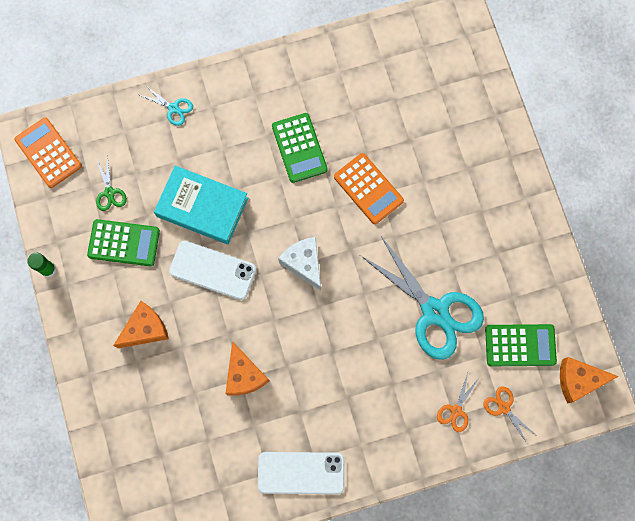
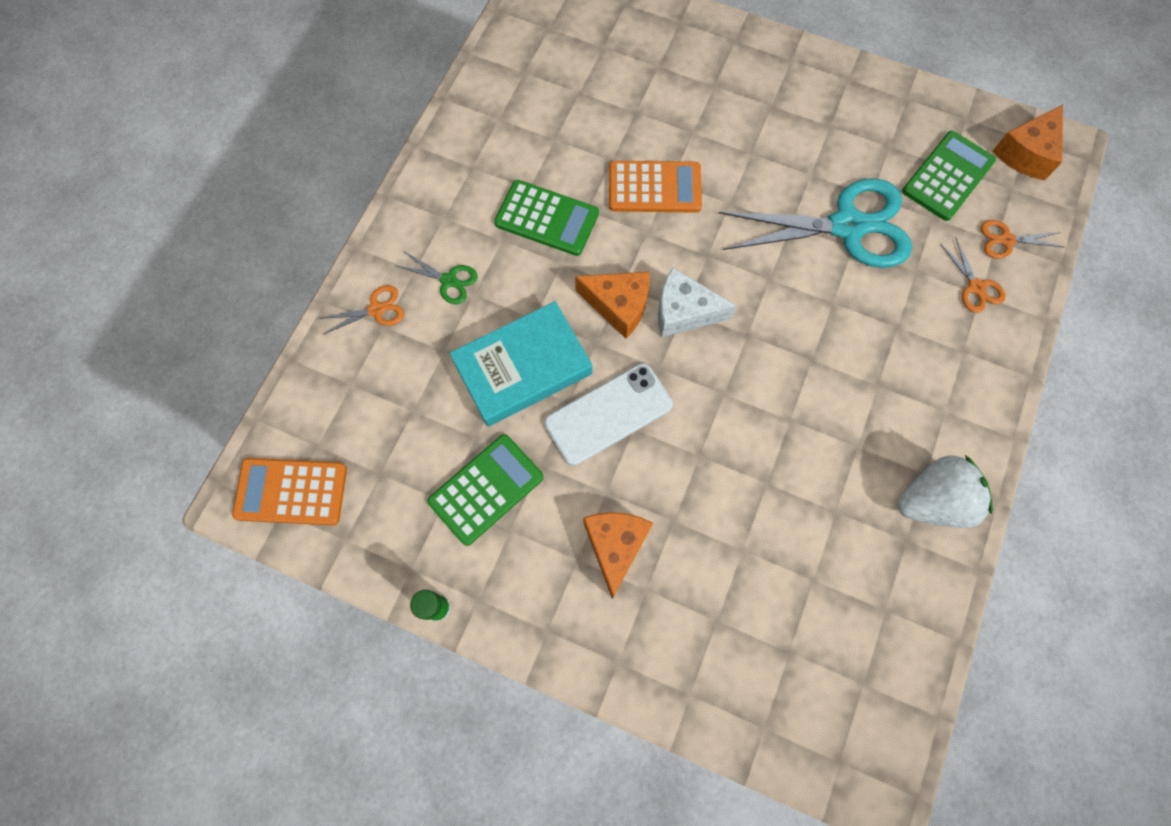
camera: 50 degrees left, 5 degrees down
(110, 192) = (409, 458): green scissors -> green scissors (449, 280)
(173, 108) = (376, 310): turquoise scissors -> orange scissors
(244, 375) = (764, 475): orange cheese -> orange cheese (618, 306)
(301, 473) = (933, 501): white phone -> white strawberry

